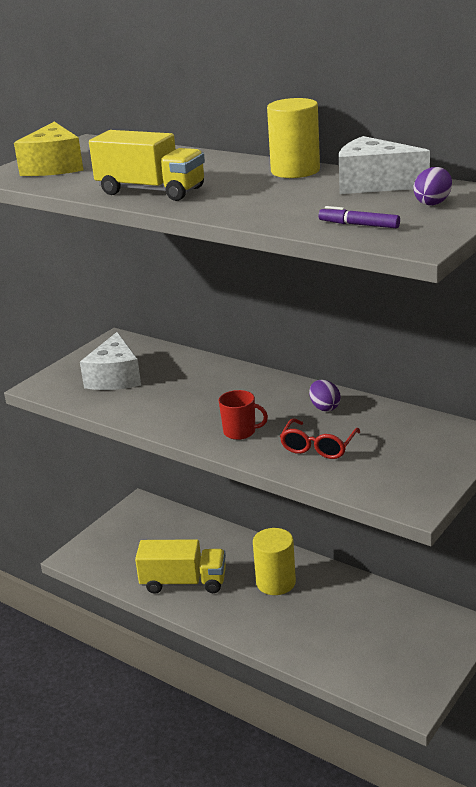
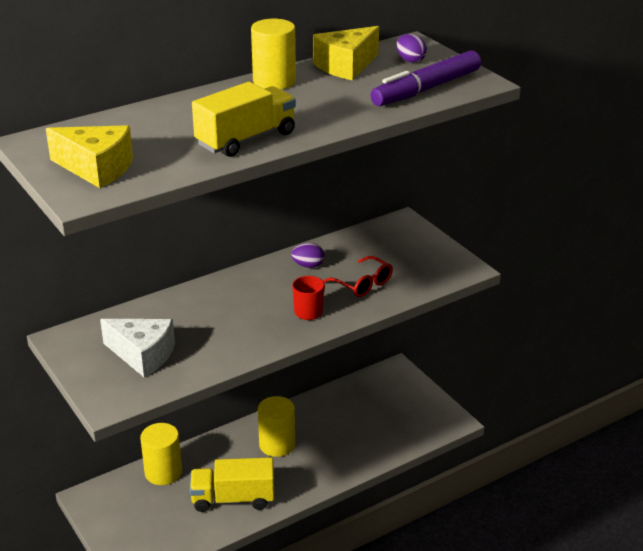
camera: 70 degrees left, 5 degrees up
(184, 582) = (233, 499): yellow truck -> yellow truck turned 120 degrees counterclockwise
(193, 530) = (163, 472): none -> yellow cylinder
(359, 225) = (426, 89): purple marker -> purple marker, size x2.20
(374, 184) = (346, 66): white cheese -> yellow cheese

